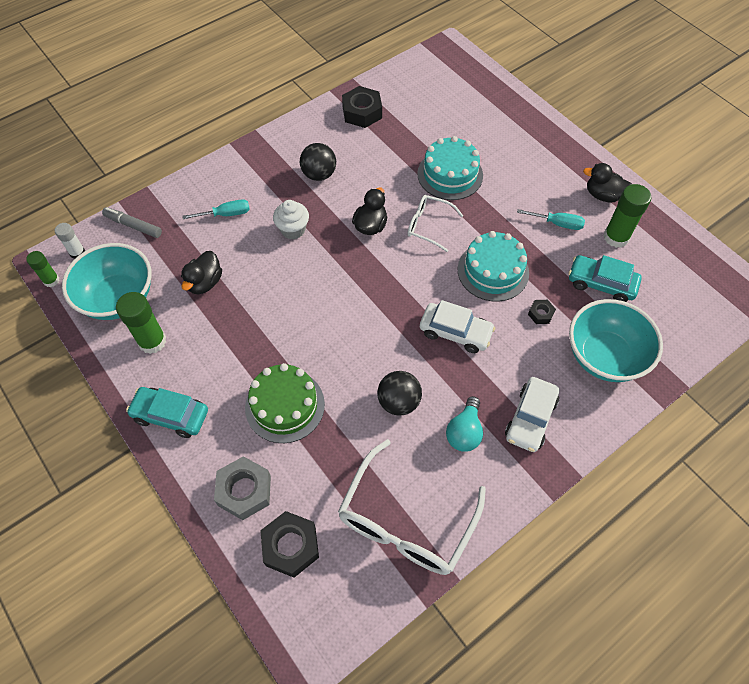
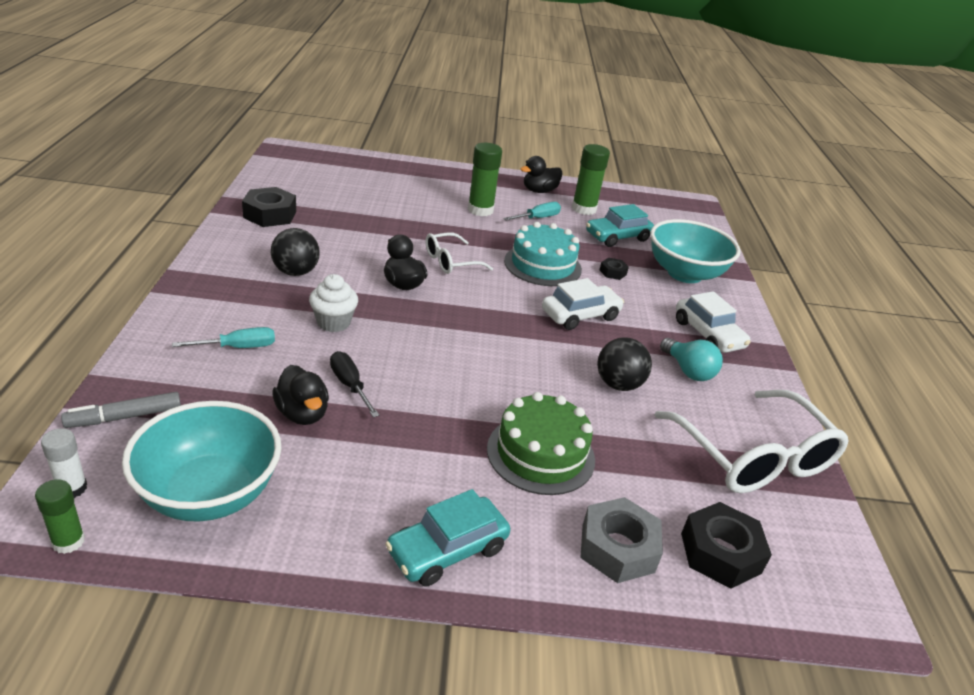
camera: 55 degrees left, 25 degrees down
(152, 341) = (319, 502): green glue stick -> green glue stick (480, 210)
(225, 214) = (238, 347): turquoise screwdriver -> turquoise screwdriver turned 45 degrees clockwise
(247, 282) = (350, 385): none -> black screwdriver
(450, 174) = (415, 223): turquoise cake -> none

